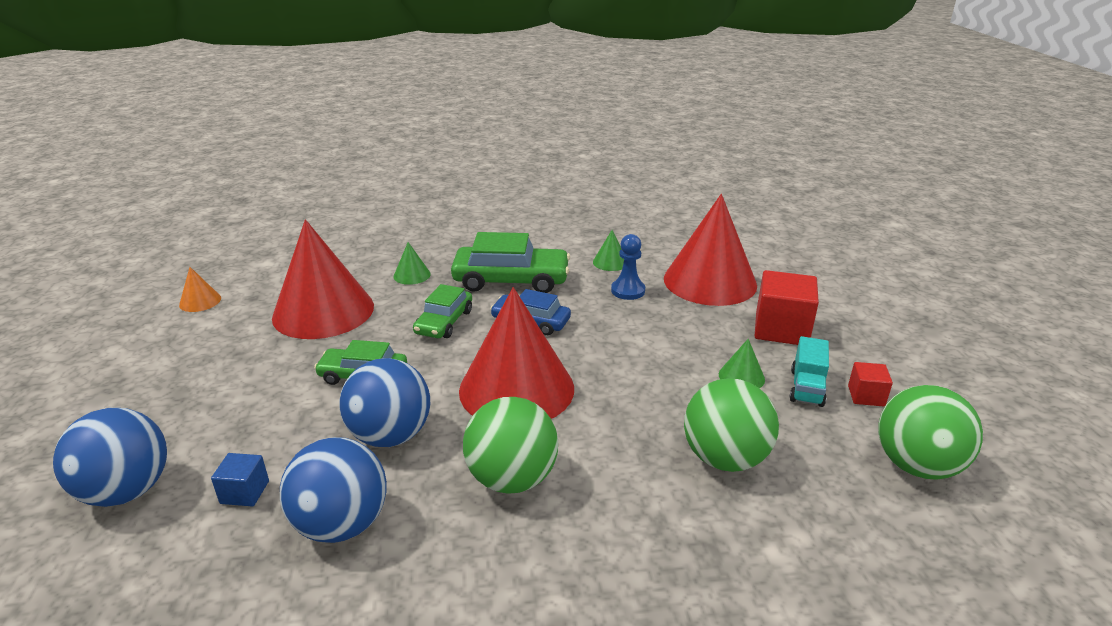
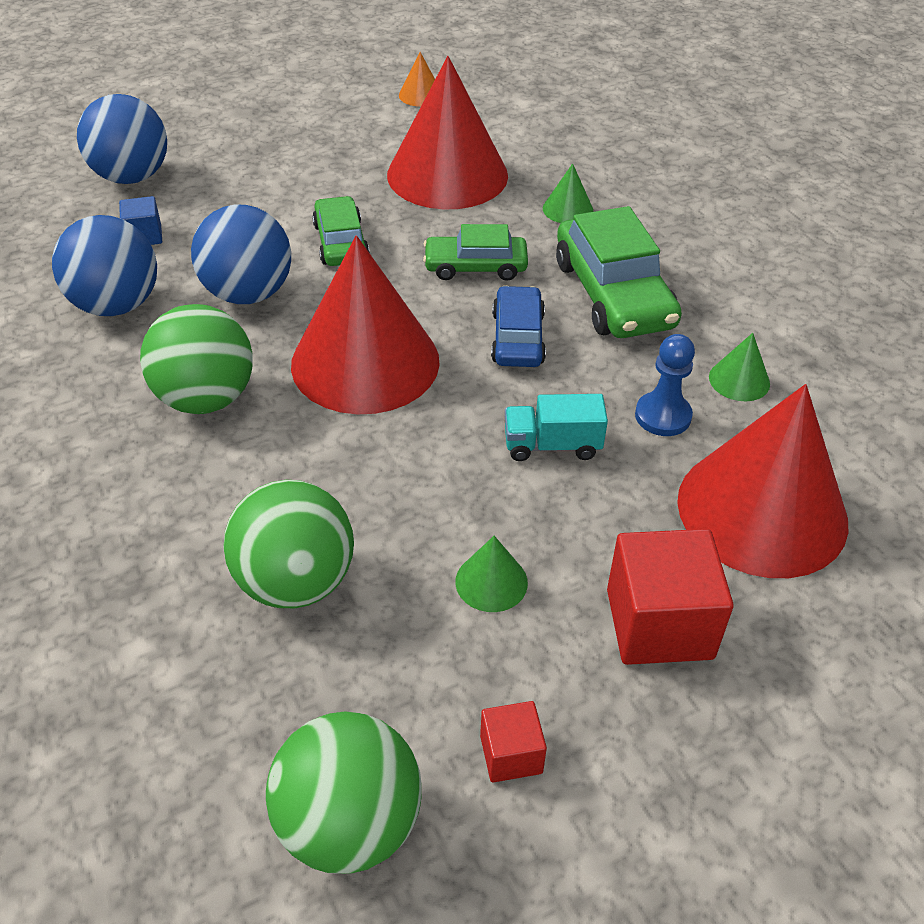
camera: 70 degrees right, 15 degrees up
(806, 387) = (499, 668): turquoise truck -> turquoise truck (552, 445)

